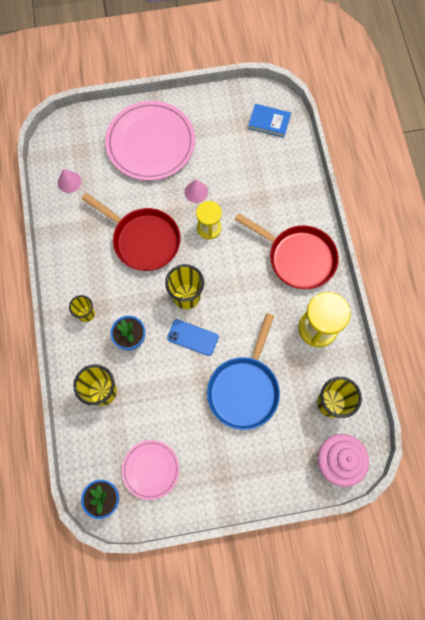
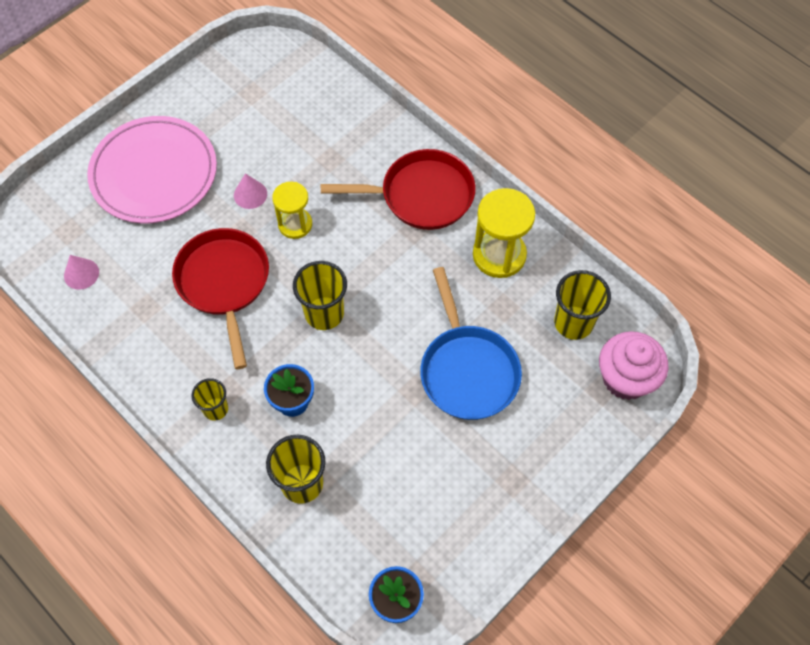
camera: 35 degrees left, 10 degrees down
(143, 240) = (224, 284): red pan -> red pan turned 105 degrees counterclockwise
(150, 469) = (426, 531): pink plate -> none
(192, 337) = (366, 353): blue phone -> none
(269, 122) = (280, 73): blue book -> none

